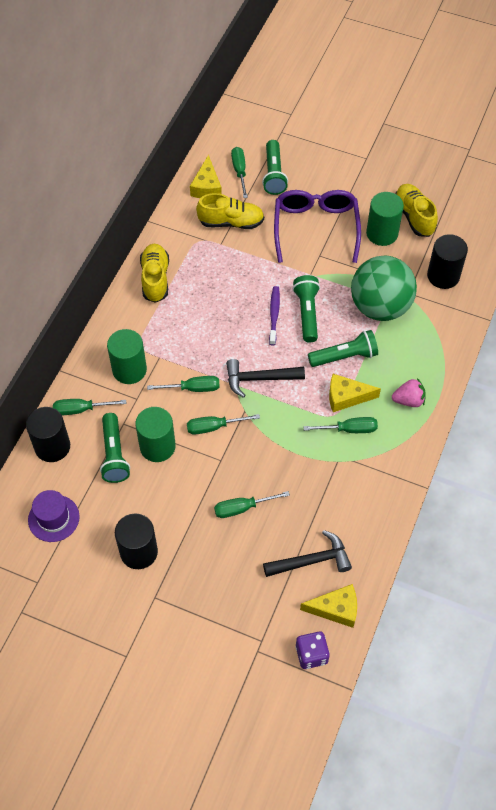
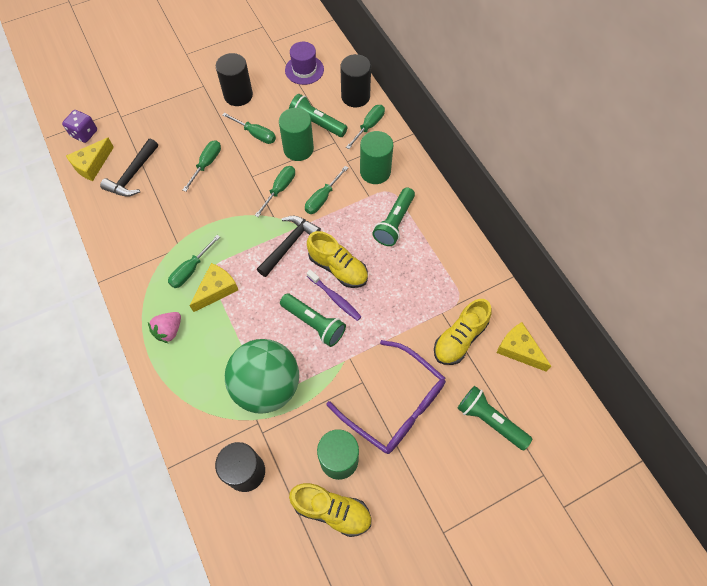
camera: 130 degrees right, 5 degrees up
(155, 279) = (445, 241): yellow shoe -> yellow shoe (338, 268)
(239, 171) = (517, 392): green screwdriver -> green screwdriver (256, 134)
(344, 356) = (249, 317): green flashlight -> green flashlight (394, 222)

